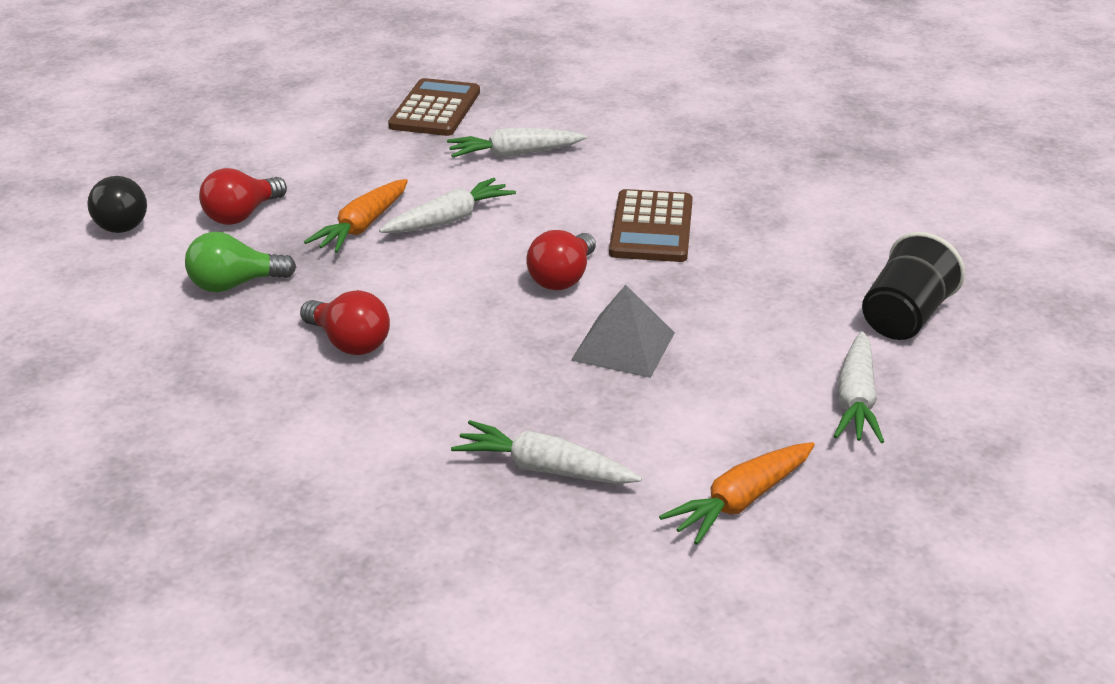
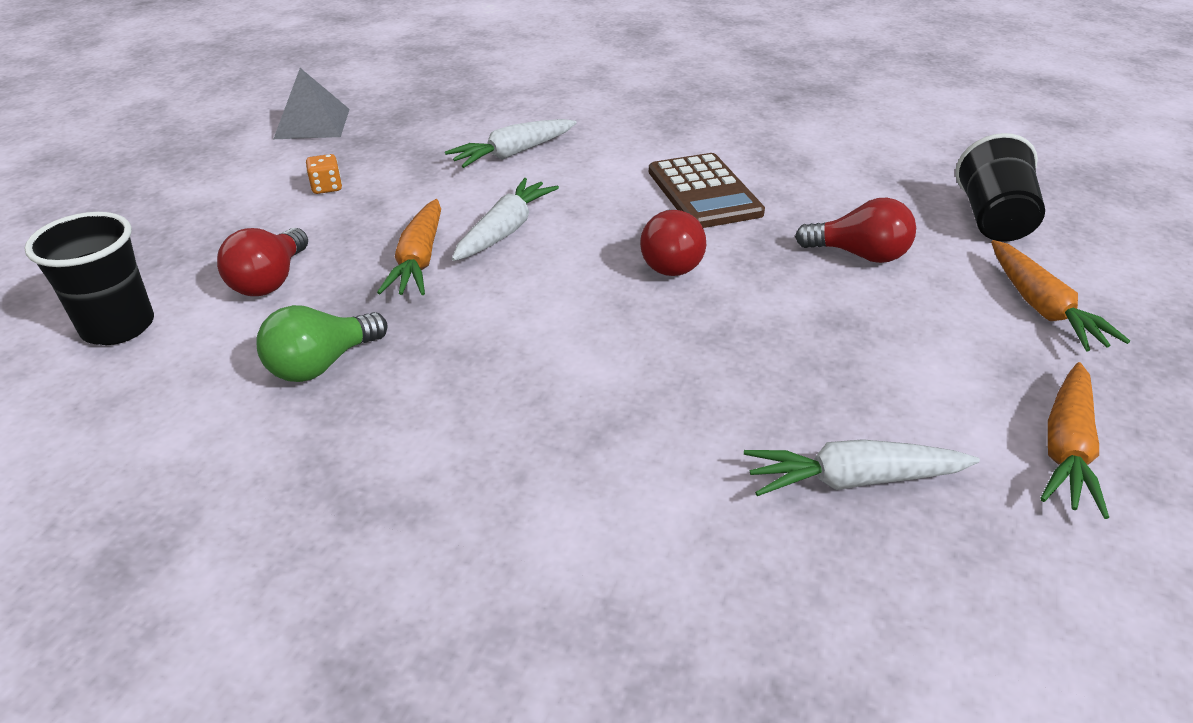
camera: 25 degrees left, 5 degrees up
(119, 222) = (118, 327): black light bulb -> black cup
(337, 150) = (327, 187): none -> orange dice
(349, 343) = (512, 396): red light bulb -> red light bulb (859, 255)
(435, 109) = (398, 128): brown calculator -> none
(623, 346) = (793, 315): grey pyramid -> grey pyramid (312, 123)
(856, 399) = (1041, 307): white carrot -> orange carrot

